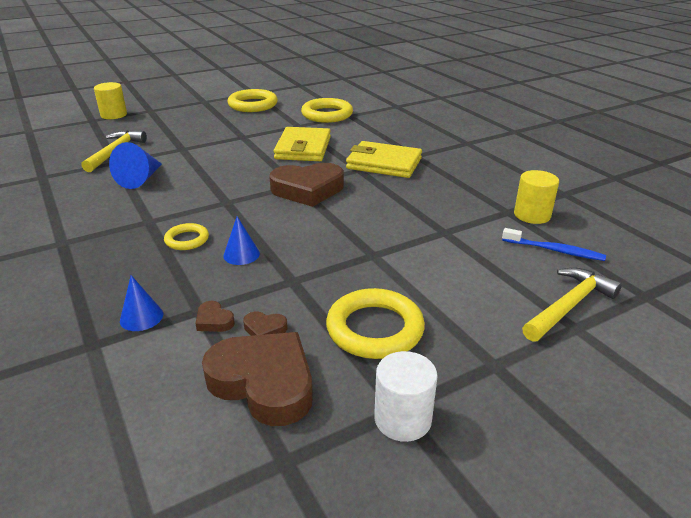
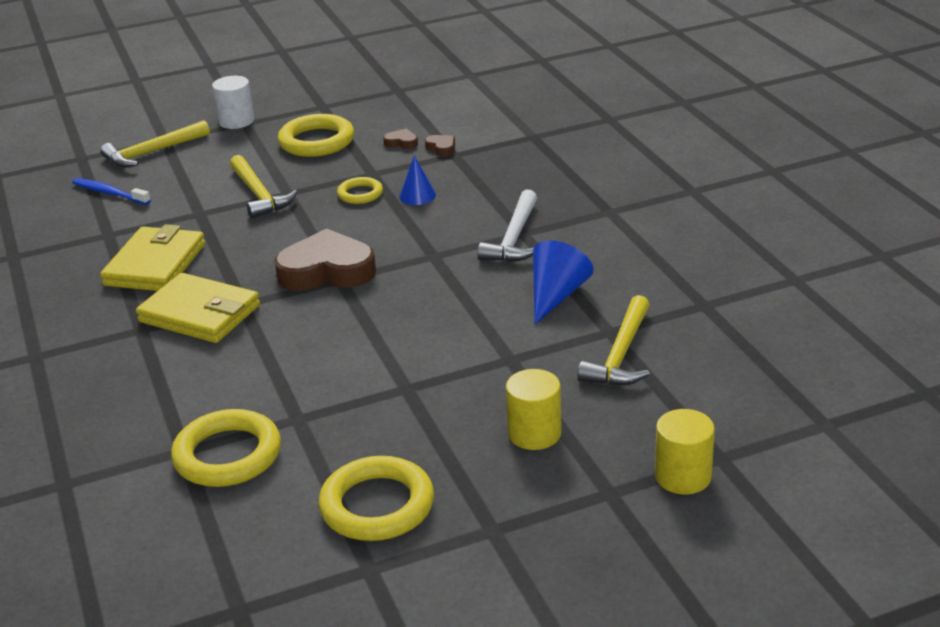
camera: 170 degrees left, 0 degrees up
(141, 317) = (501, 151): blue cone -> none
(158, 216) = (514, 238): none -> white hammer
(187, 240) = (475, 211): yellow ring -> yellow ring (360, 194)
(264, 383) = (406, 117): brown heart -> none
(303, 148) = (308, 352): yellow wallet -> yellow wallet (155, 265)
(401, 252) = (259, 195): none -> yellow hammer
(402, 419) = (323, 103): white cylinder -> white cylinder (236, 121)
(532, 215) = (86, 229): yellow cylinder -> yellow cylinder (534, 433)

